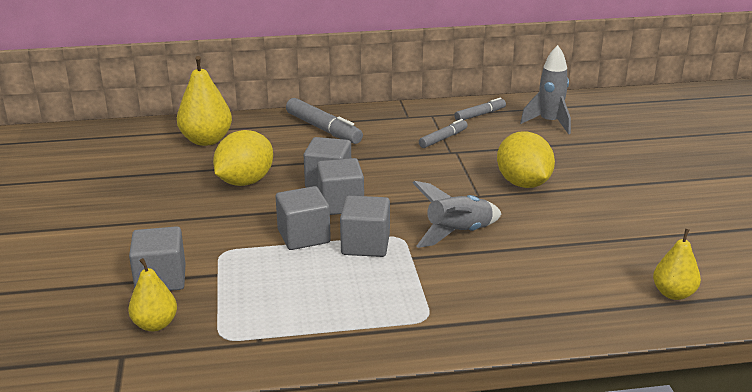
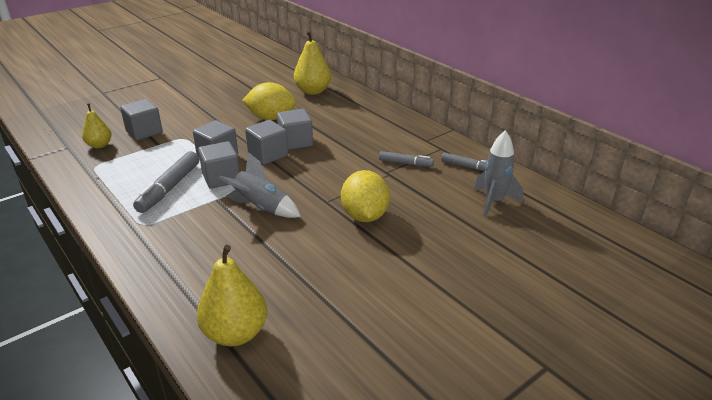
camera: 60 degrees right, 5 degrees up
(323, 129) = (369, 118): grey marker -> grey marker (169, 188)
(523, 183) = (365, 216): yellow lemon -> yellow lemon turned 45 degrees counterclockwise
(673, 294) = (235, 333): yellow pear -> yellow pear, size x1.62

